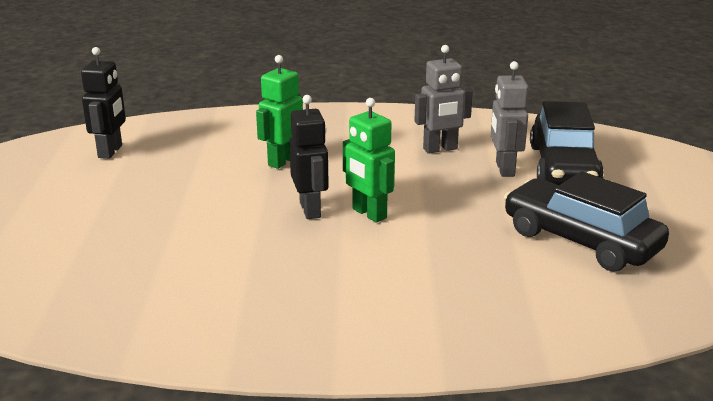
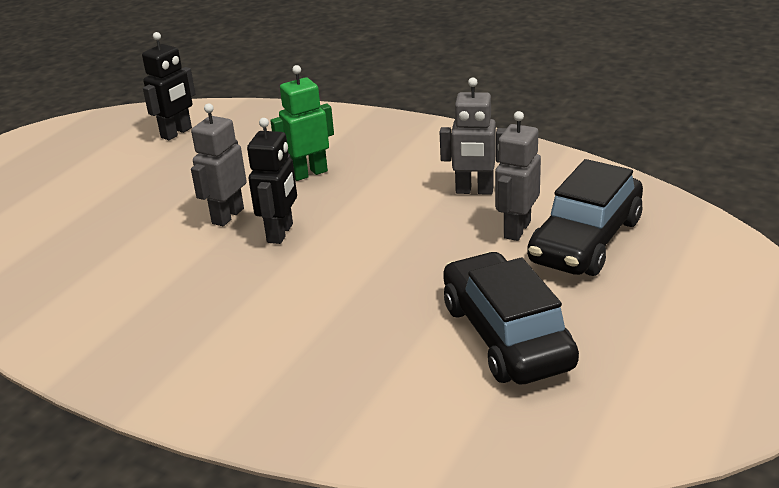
camera: 30 degrees right, 5 degrees up
(243, 207) = (227, 216): none -> grey robot
(369, 214) = (328, 250): green robot -> none

